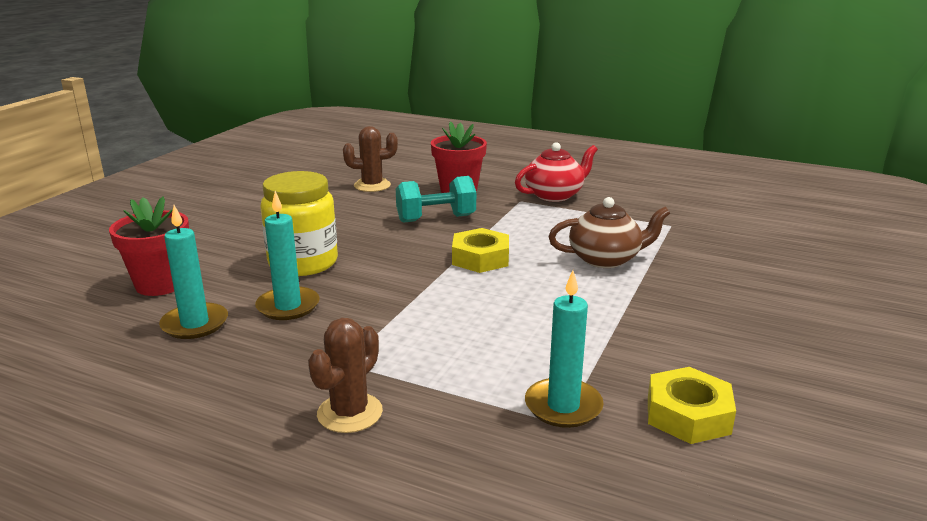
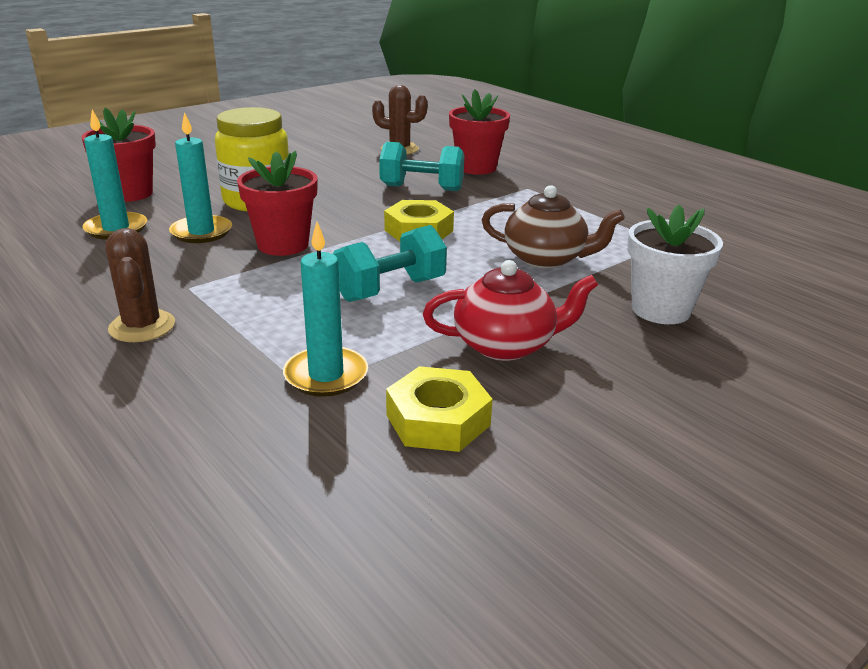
camera: 25 degrees right, 5 degrees up
(350, 413) = (142, 326): brown cactus -> brown cactus turned 75 degrees counterclockwise
(381, 299) = (283, 245): none -> red flower pot
(522, 317) = (390, 290): none -> turquoise dumbbell
(554, 195) = (571, 189): red teapot -> red teapot (506, 345)
(728, 280) = (660, 310): none -> white flower pot

